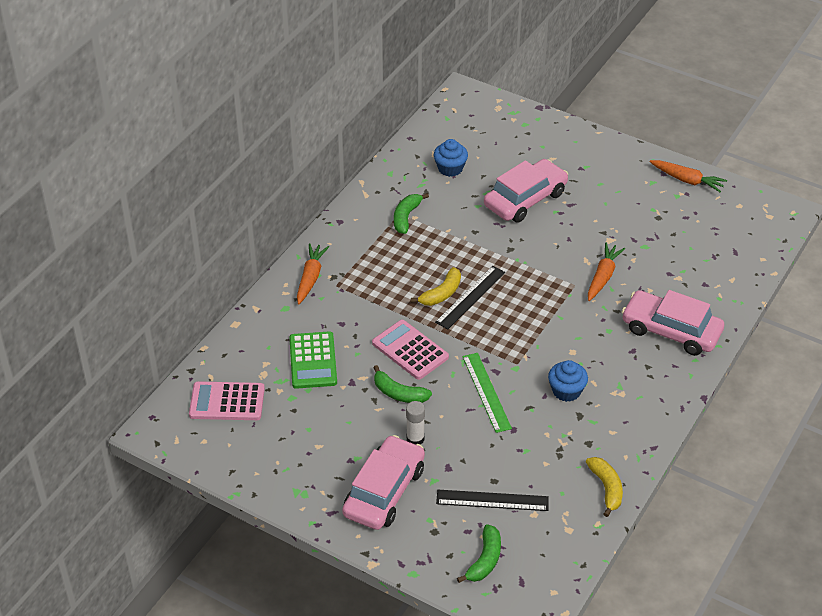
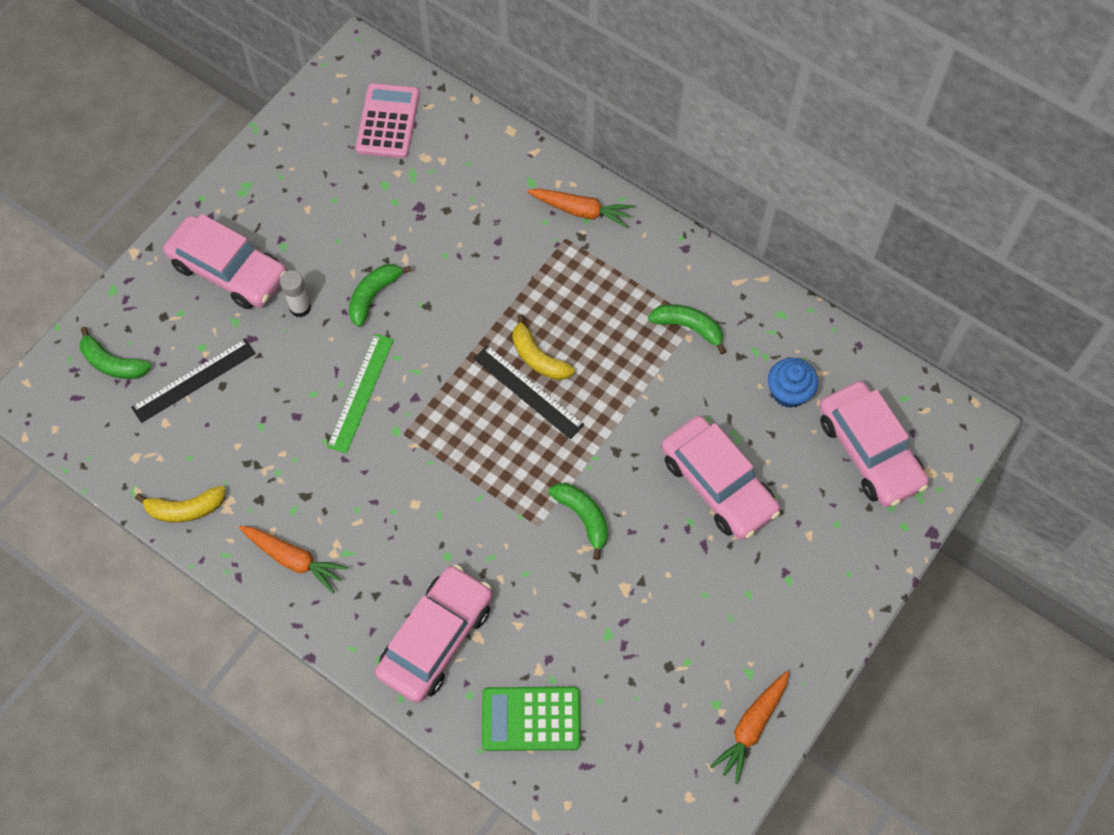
camera: 95 degrees right, 20 degrees up
(313, 361) = (439, 208): green calculator -> green calculator (531, 719)
(410, 350) = (442, 313): pink calculator -> none
(486, 392) = (361, 392): green ruler -> green ruler turned 60 degrees counterclockwise
(488, 133) = (869, 451): none -> pink car
(492, 500) = (194, 380): black ruler -> black ruler turned 45 degrees clockwise
(563, 262) = (583, 517): none -> green banana
(566, 391) = (348, 486): blue cupcake -> none
(603, 277) = (550, 565): orange carrot -> orange carrot (294, 559)

